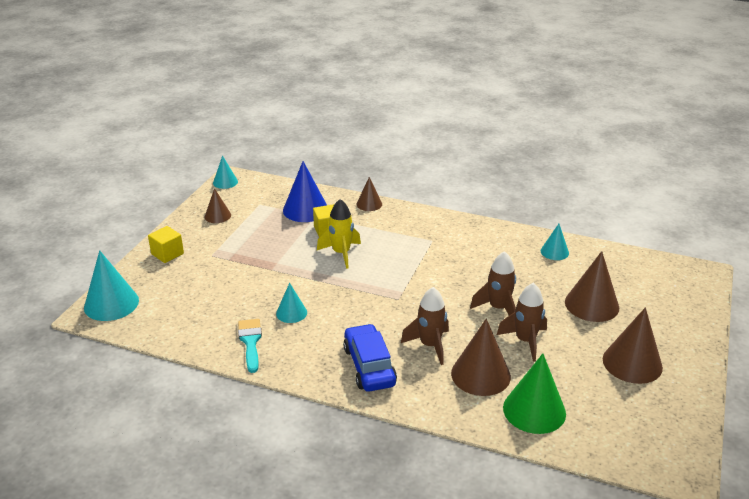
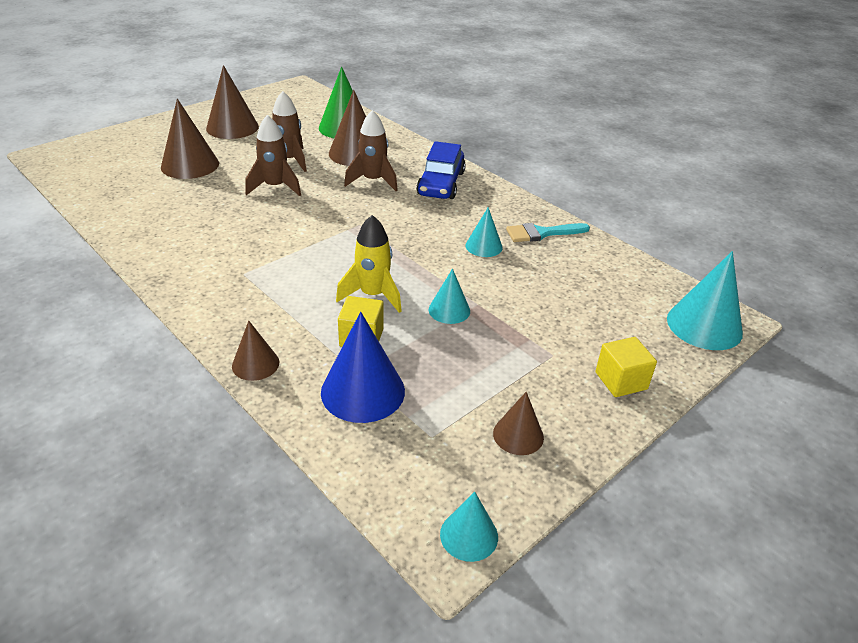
camera: 155 degrees left, 5 degrees up
(250, 342) = (542, 233): turquoise brush -> turquoise brush turned 60 degrees clockwise
(554, 252) = (135, 215): turquoise cone -> turquoise cone (449, 310)

